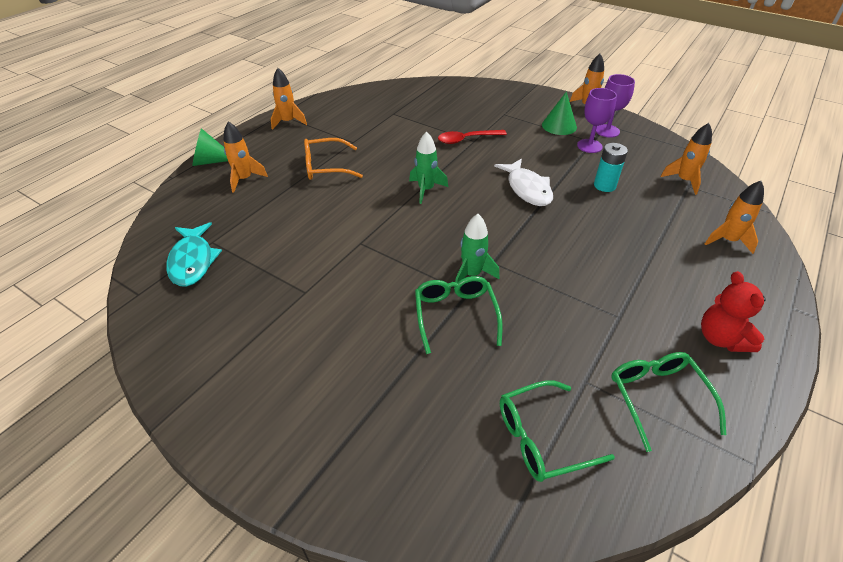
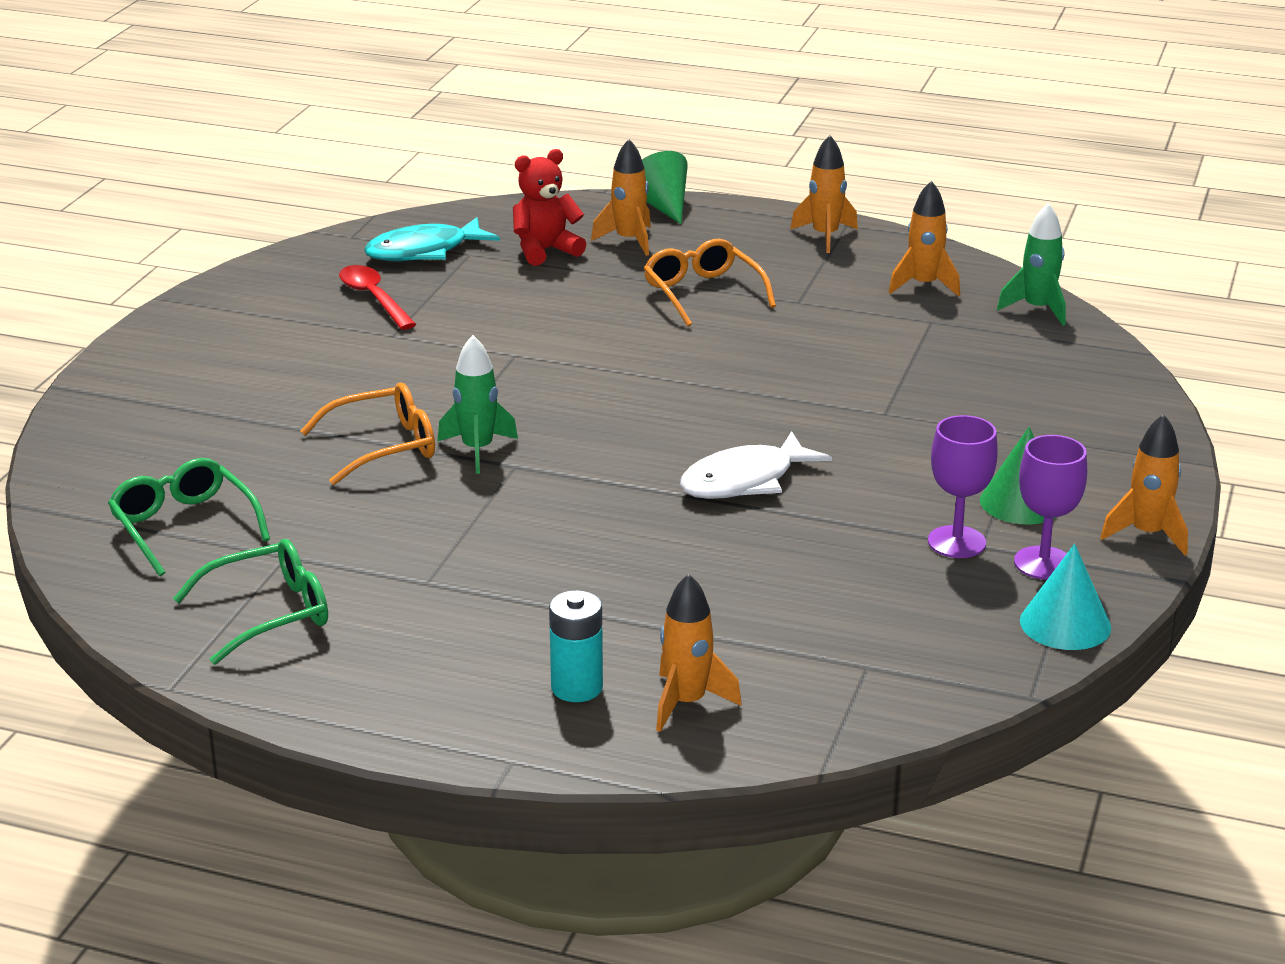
camera: 75 degrees right, 15 degrees down
(426, 190) = (684, 386): green rocket -> green rocket (1037, 309)
(455, 315) = (383, 447): green glasses -> orange glasses
(467, 139) = (884, 405): red spoon -> red spoon (374, 298)
(604, 185) = (806, 563): turquoise battery -> turquoise battery (577, 687)
(652, 136) = (1065, 624): none -> turquoise cone
(684, 181) = (885, 660): orange rocket -> orange rocket (924, 285)
(721, 338) = (406, 676): red teddy bear -> red teddy bear (545, 251)

